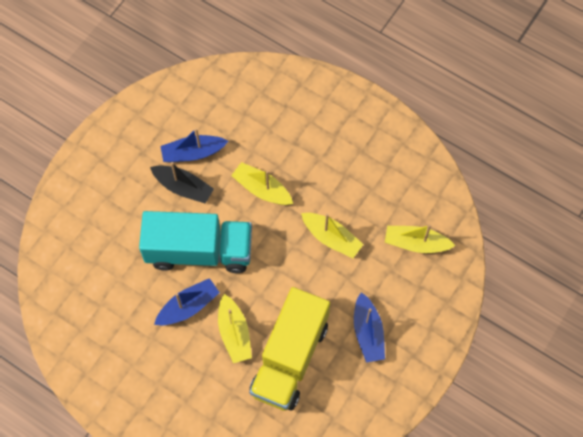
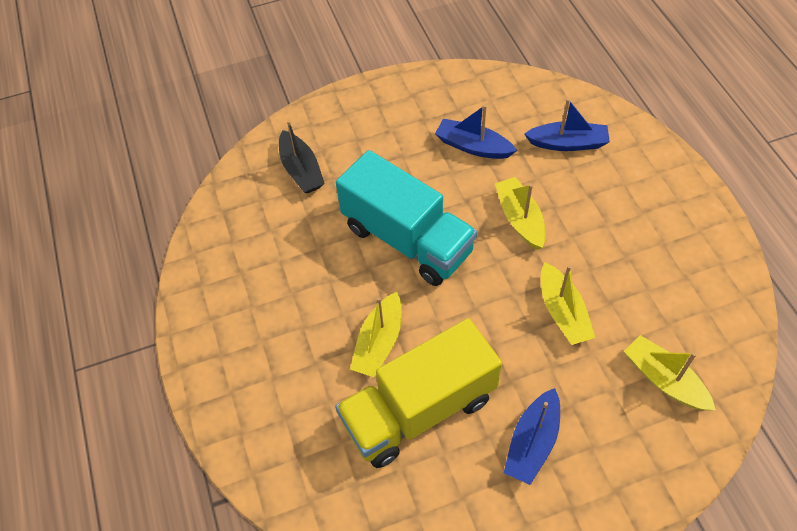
camera: 40 degrees right, 10 degrees down
(183, 187) = (438, 172): black boat -> black boat (301, 170)
(188, 306) = (353, 285): blue boat -> blue boat (568, 143)

